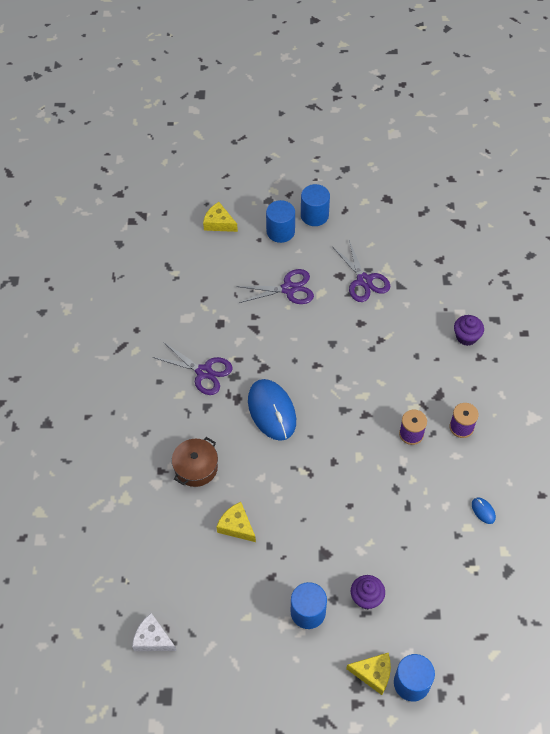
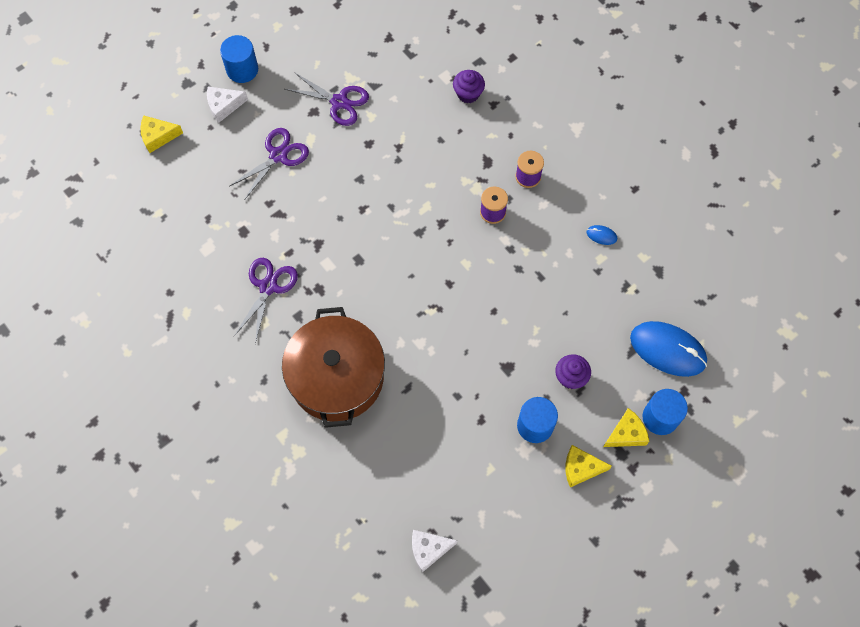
camera: 40 degrees left, 10 degrees up
(196, 467) = (336, 377): brown pot -> brown pot, size x1.98
(204, 372) = (268, 286): purple scissors -> purple scissors turned 60 degrees counterclockwise
(236, 526) = (416, 400): yellow cheese -> yellow cheese (581, 468)
(271, 411) = (359, 278): blue mouse -> blue mouse (668, 350)
(280, 231) = (224, 106): blue cylinder -> white cheese

